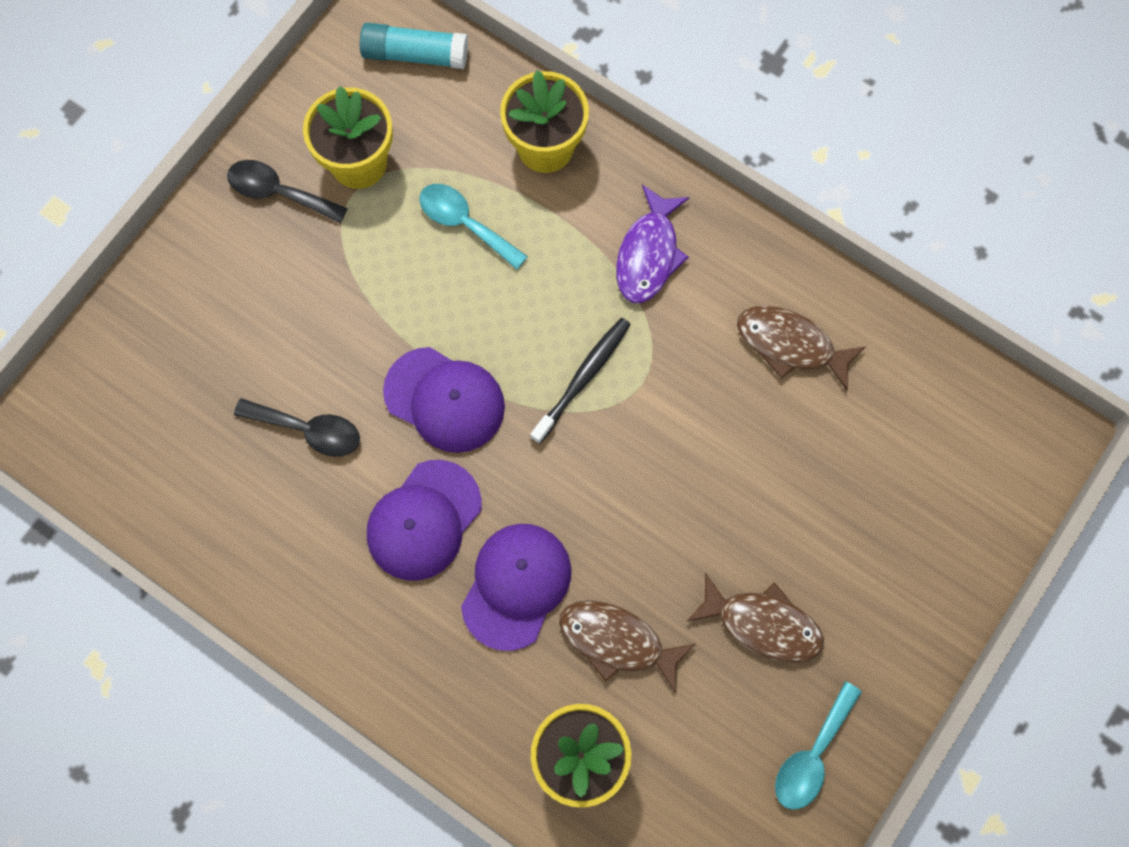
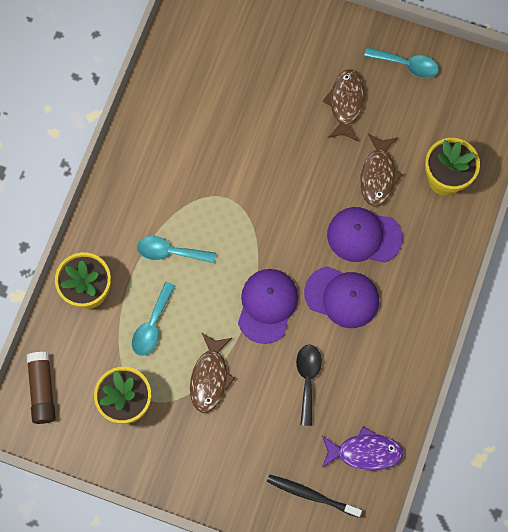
camera: 105 degrees left, 0 degrees up
(278, 192) = (160, 447): black spoon -> none
(415, 54) = (42, 390): turquoise glue stick -> brown glue stick
(574, 276) = (170, 252): none -> turquoise spoon
(583, 378) = (232, 231): black toothbrush -> black toothbrush (311, 495)
(648, 254) = (145, 213): purple fish -> purple fish (365, 452)
(790, 345) = (181, 122): brown fish -> brown fish (210, 377)

